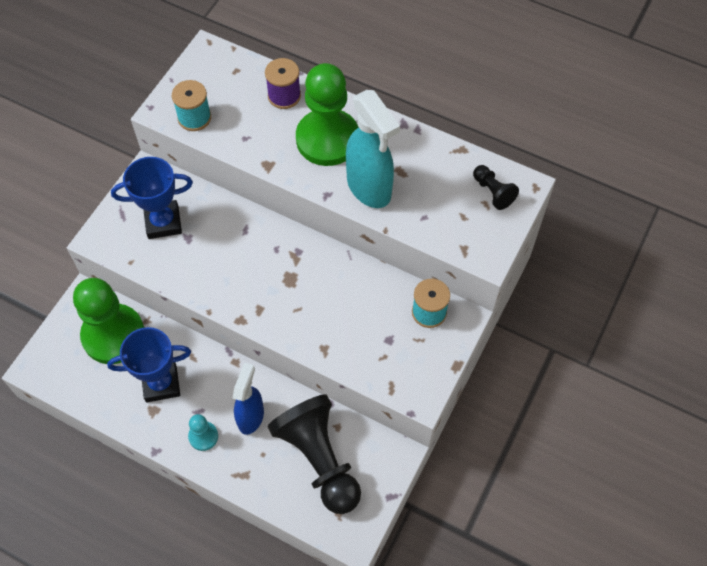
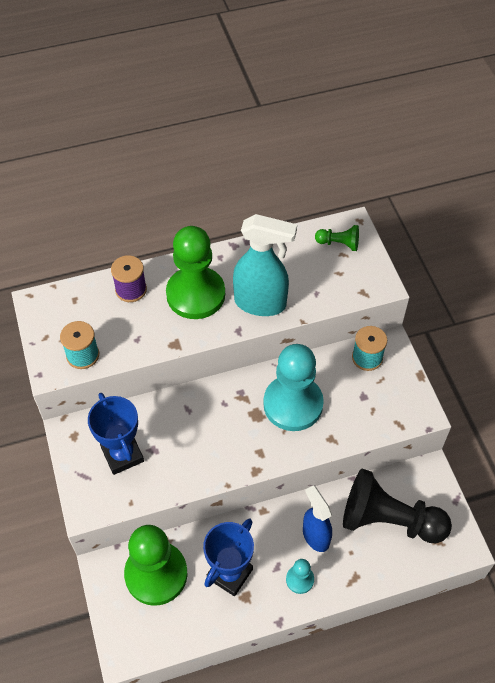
camera: 45 degrees left, 5 degrees down
(163, 222) = (122, 455): blue trophy -> blue trophy turned 60 degrees counterclockwise
(326, 296) = (293, 404): none -> turquoise pawn
(493, 192) = (339, 243): black pawn -> green pawn

